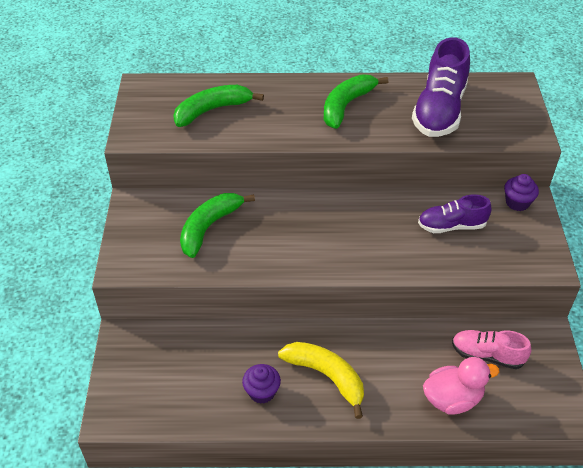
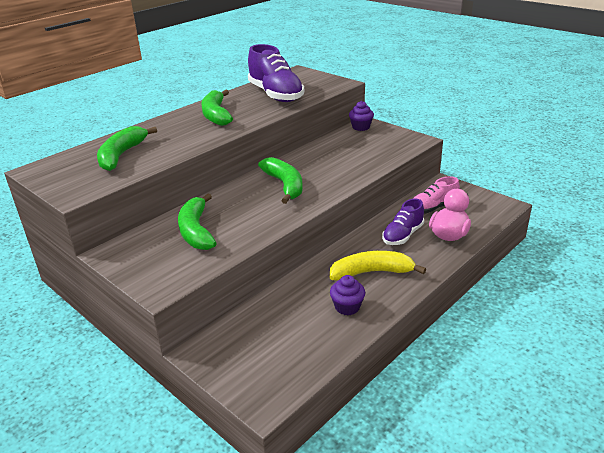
camera: 45 degrees left, 15 degrees down
(338, 229) = (285, 185): none -> green banana
(451, 226) = (345, 151): purple shoe -> purple shoe (403, 235)

